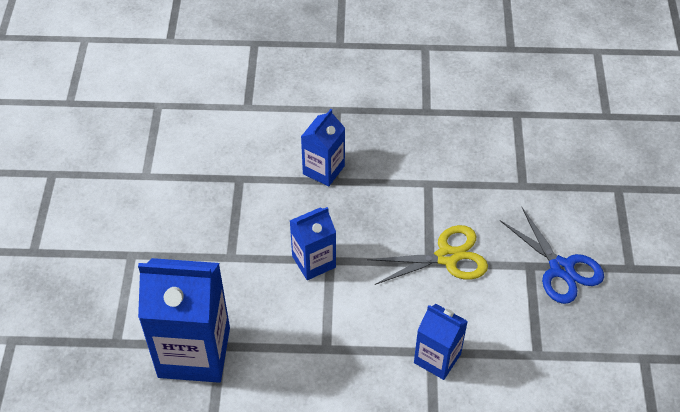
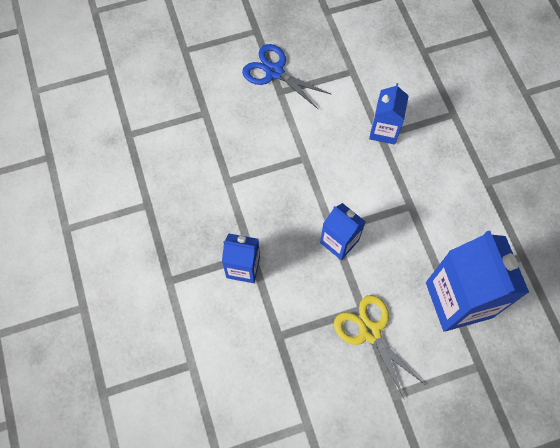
camera: 110 degrees left, 15 degrees up
(447, 257) = (295, 147): yellow scissors -> yellow scissors (370, 332)
(561, 268) = (274, 72): blue scissors -> blue scissors turned 90 degrees counterclockwise

